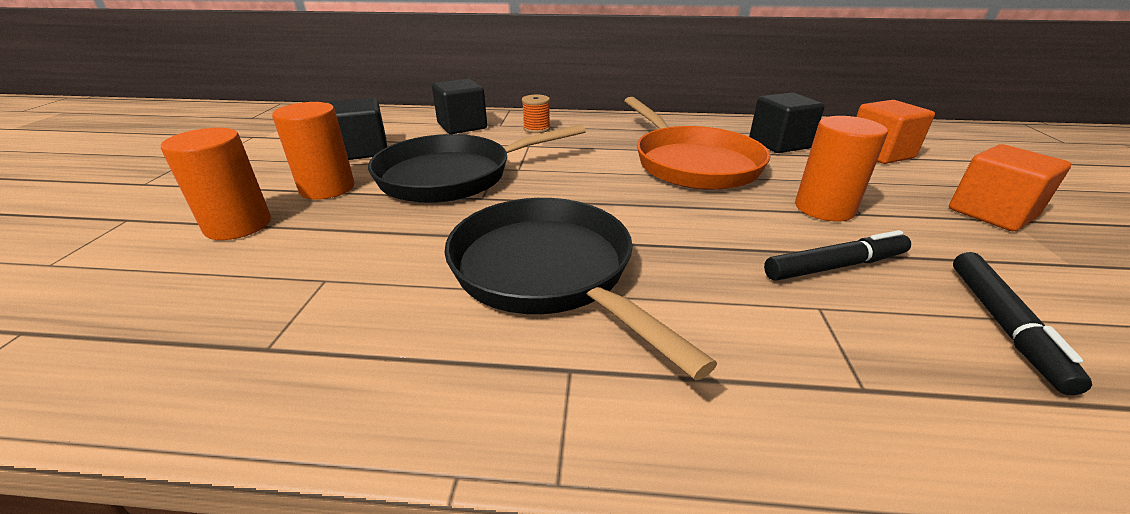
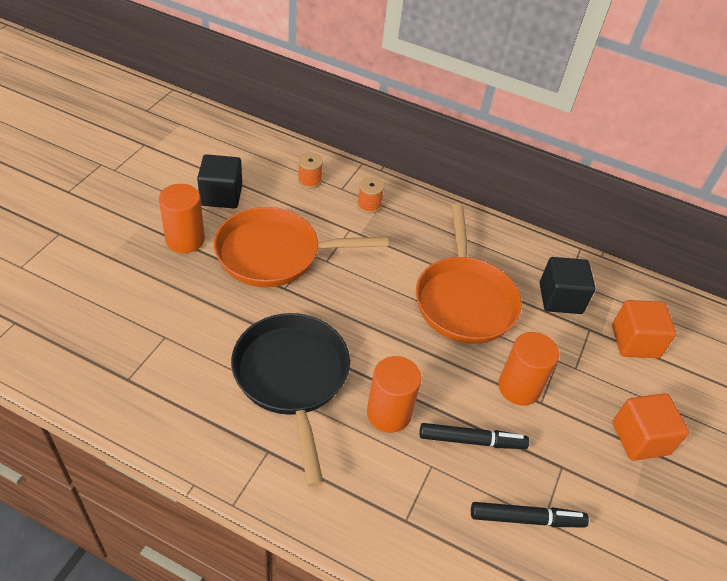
camera: 15 degrees right, 15 degrees up
(238, 225) = (124, 264): orange cylinder -> orange cylinder (388, 413)
(453, 176) = (275, 254): black pan -> orange pan
(462, 126) = (309, 181): black cube -> orange spool
(1003, 325) = (526, 518): black marker -> black marker turned 120 degrees counterclockwise

